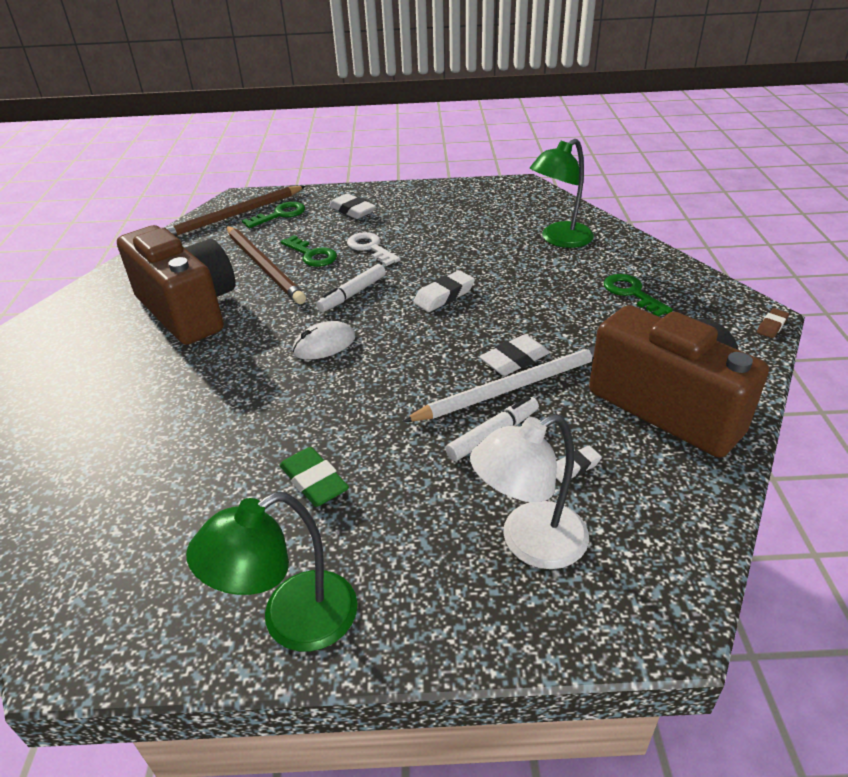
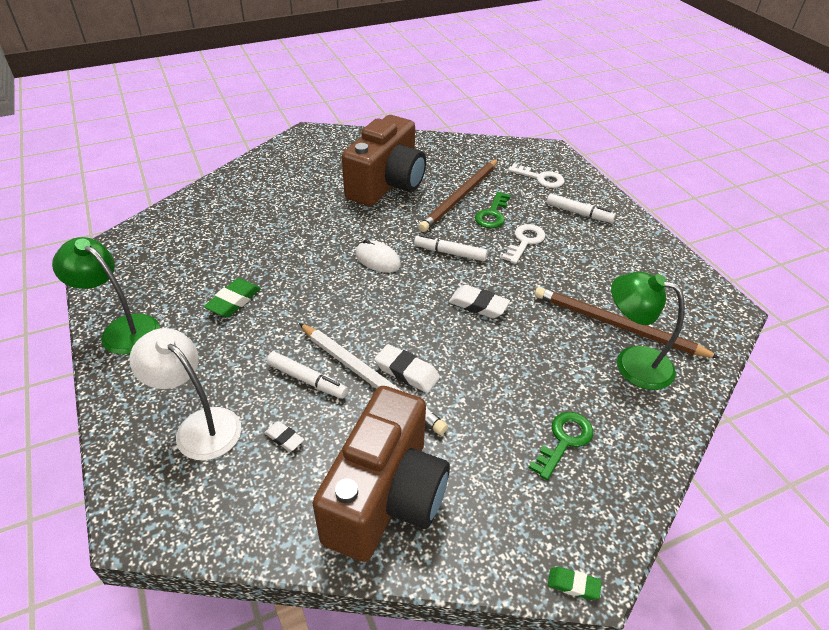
camera: 65 degrees right, 5 degrees up
(233, 216) = (521, 157): brown pencil -> brown pencil (617, 325)
(280, 215) = (540, 178): green key -> white key
(352, 210) = (578, 213): white eraser -> white marker
(771, 326) = (573, 585): brown eraser -> green eraser

